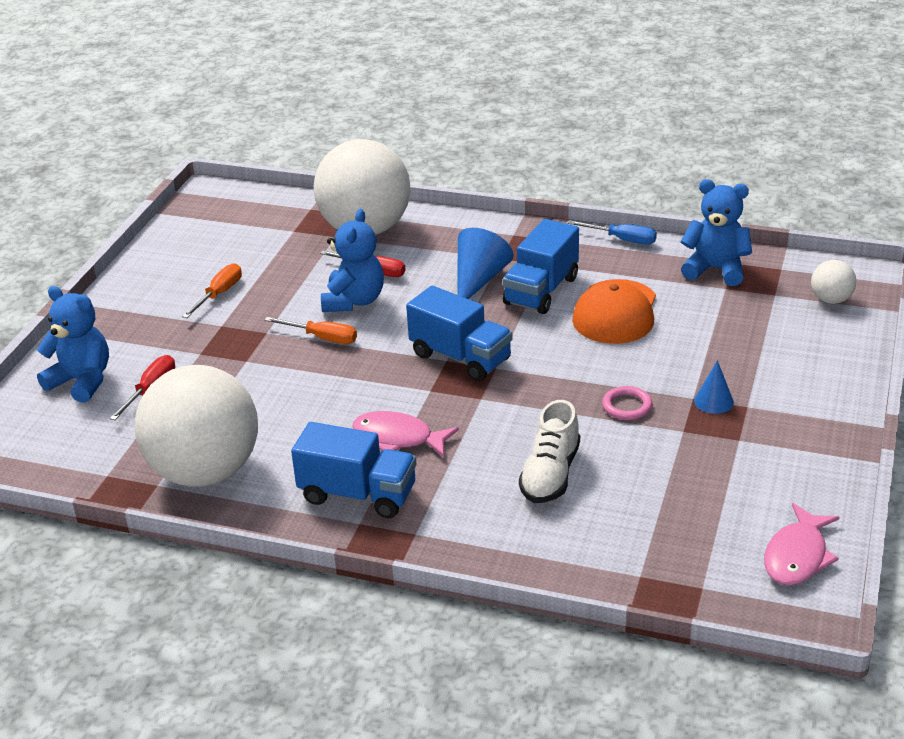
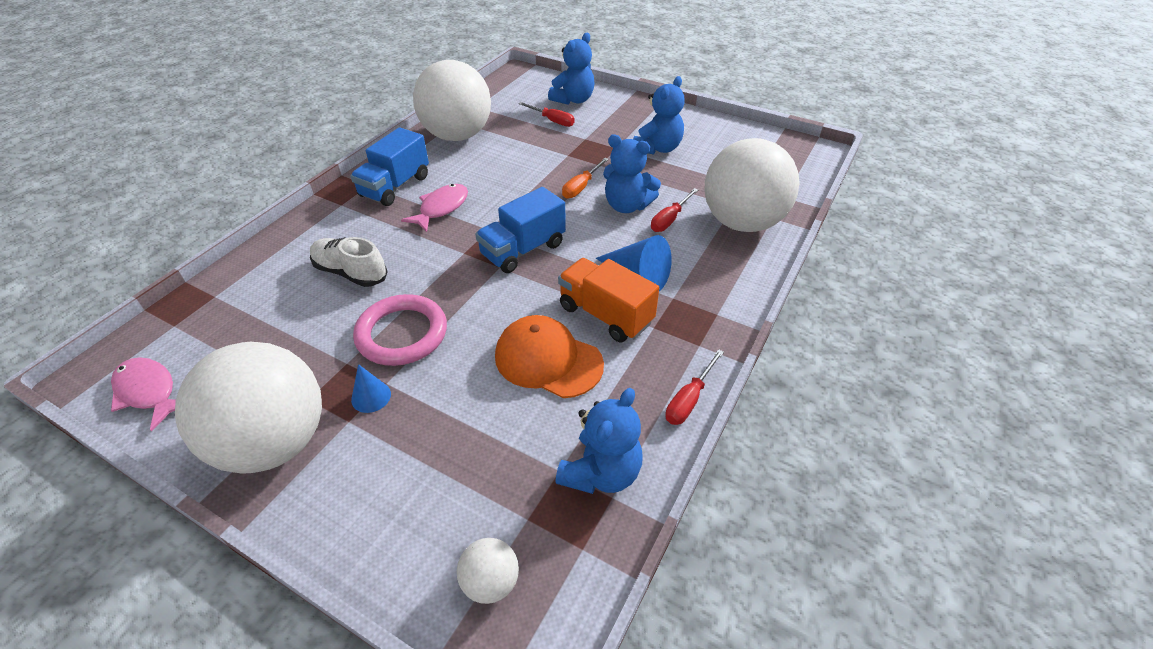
camera: 100 degrees right, 10 degrees up
(219, 294) = (658, 148): orange screwdriver -> blue teddy bear
(541, 291) = (605, 314): blue truck -> orange truck
(622, 239) = (689, 399): blue screwdriver -> red screwdriver
(627, 406) = (402, 334): pink ring -> pink ring, size x2.01
(795, 441) = (274, 442): none -> white ball

